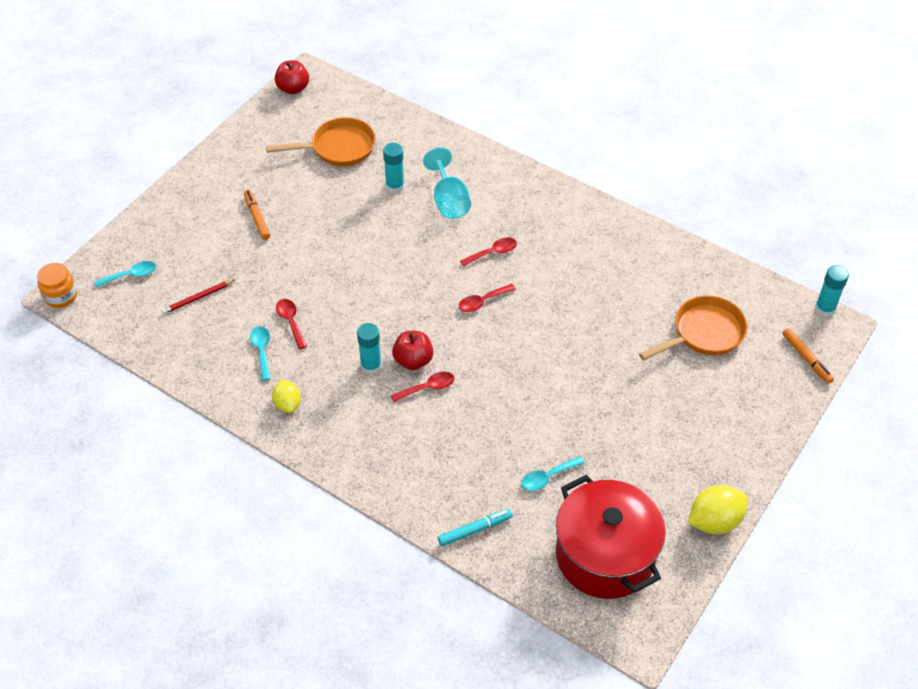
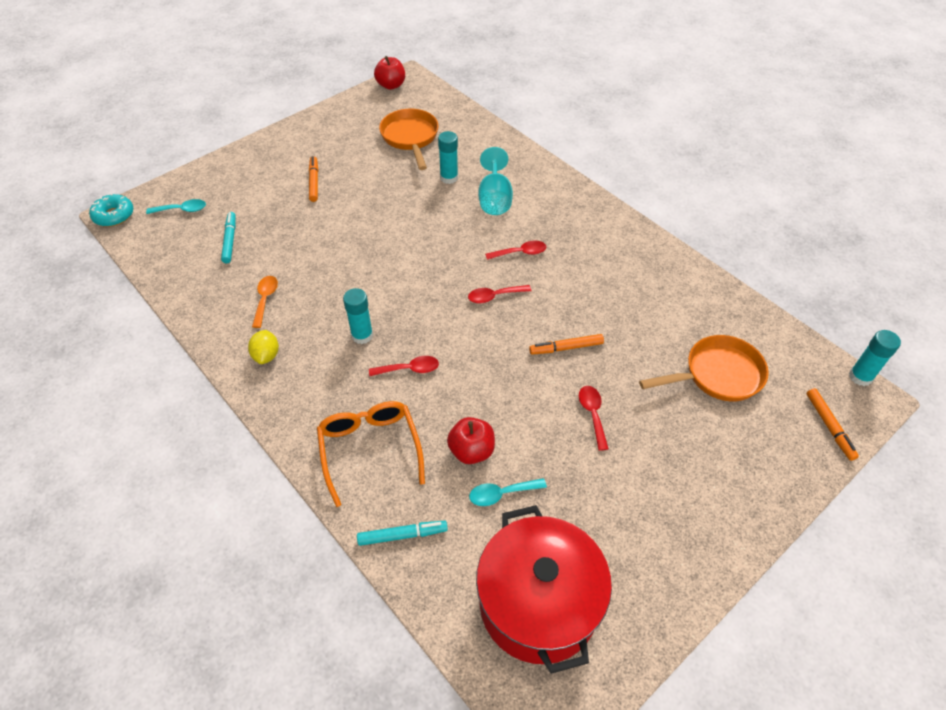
camera: 15 degrees right, 0 degrees up
(61, 296) = (114, 215): orange jar -> turquoise donut
(198, 298) = (230, 240): red pencil -> turquoise marker
(262, 351) = (265, 299): turquoise spoon -> orange spoon
(291, 322) = (304, 278): red spoon -> red spoon (593, 414)
(338, 148) = (410, 138): orange pan -> orange pan turned 105 degrees counterclockwise
(413, 360) = (405, 339): red apple -> red apple (471, 451)
(419, 466) = (370, 449): none -> orange glasses
(564, 337) = (566, 348): none -> orange marker
(714, 521) = (679, 594): yellow lemon -> none

